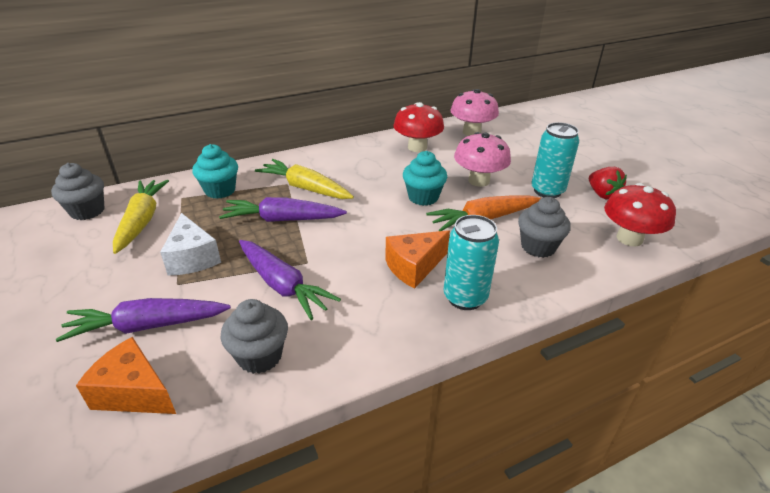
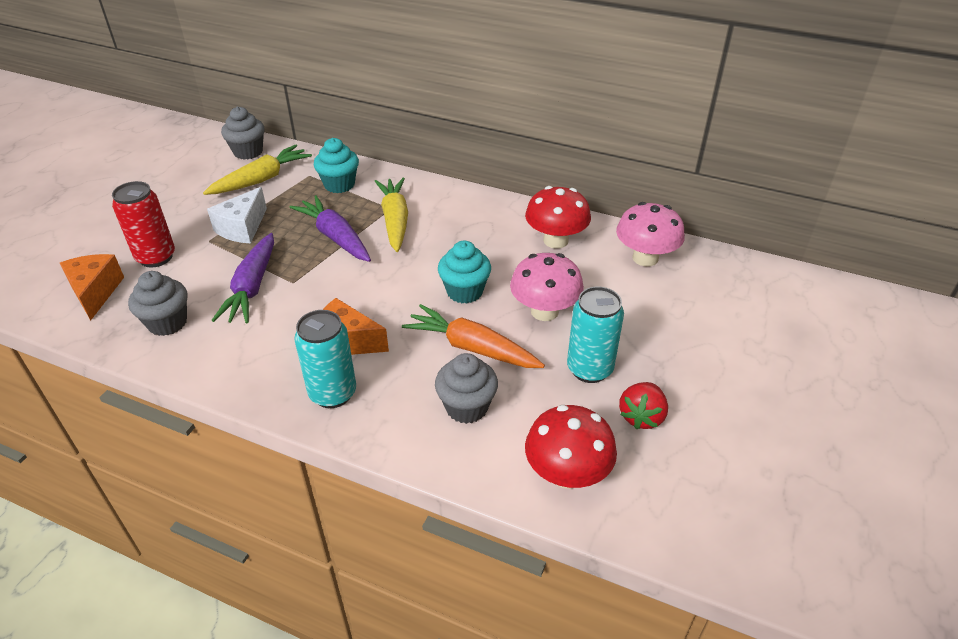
camera: 50 degrees right, 5 degrees up
(147, 326) = (156, 257): purple carrot -> red can

